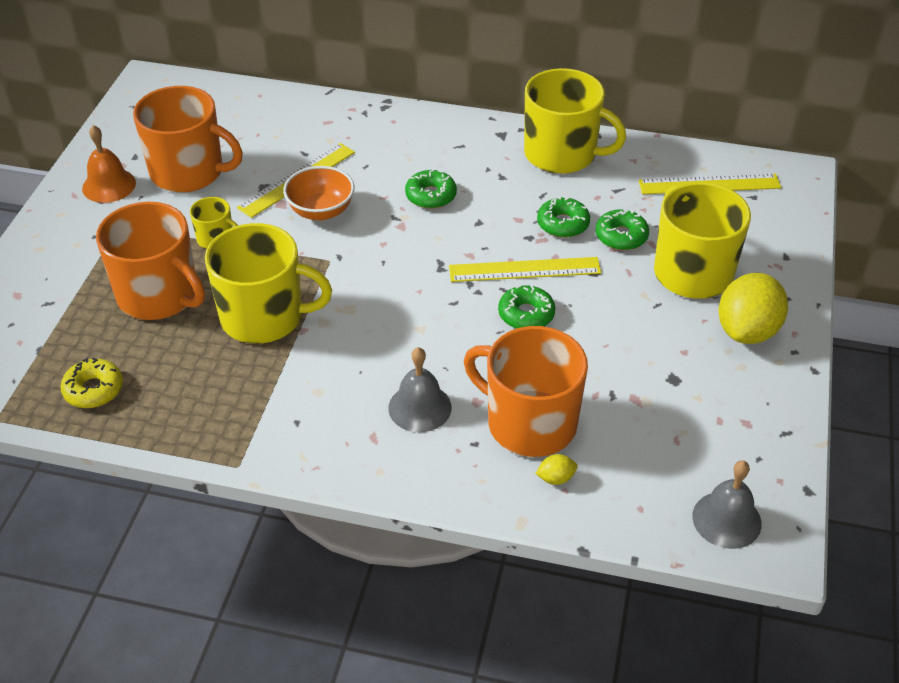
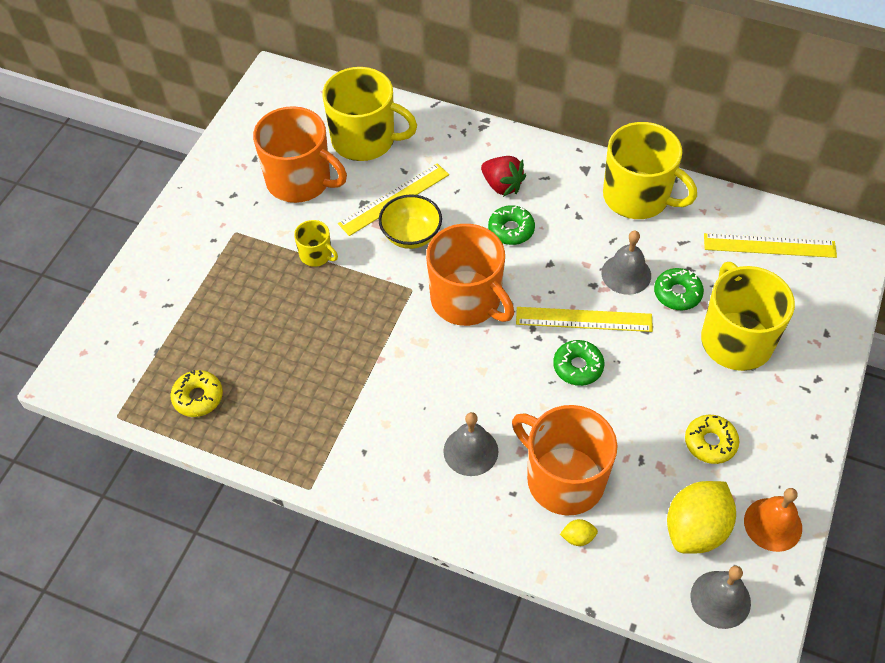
camera: 10 degrees right, 10 degrees up
(109, 185) = (229, 187): orange bell -> orange bell (773, 524)
(159, 295) = (261, 308): orange mug -> orange mug (467, 300)
(264, 317) = (348, 341): yellow mug -> yellow mug (365, 140)
(321, 211) = (411, 235): orange bowl -> yellow bowl
(414, 157) = (502, 185): none -> red strawberry
(563, 224) = (626, 274): green donut -> grey bell
(684, 370) = (710, 443): none -> yellow donut
(747, 331) = (775, 409): yellow lemon -> yellow lemon (696, 529)

